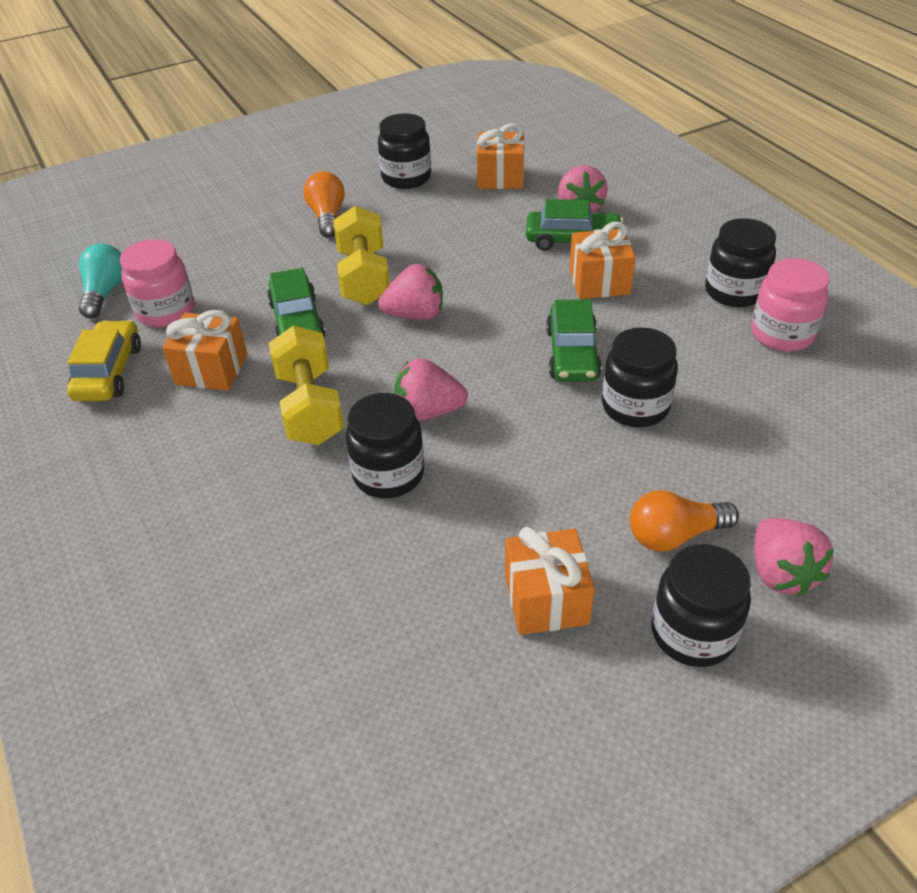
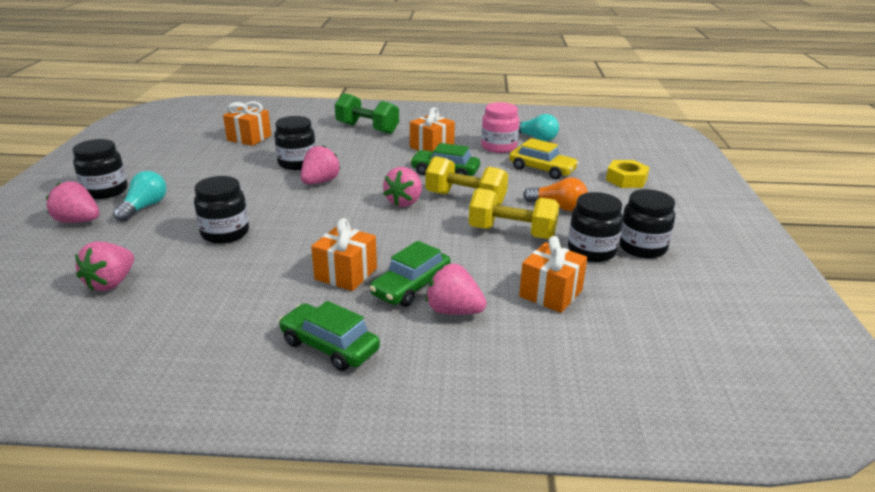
camera: 120 degrees right, 15 degrees down
(109, 372) = (461, 130): yellow car -> yellow car (542, 169)
(170, 481) = (367, 128): none -> green dumbbell
(212, 197) = (626, 179): none -> yellow nut
(310, 407) = (369, 159): yellow dumbbell -> yellow dumbbell (512, 233)
(546, 599) = (178, 171): orange gift -> orange gift (249, 138)
(572, 354) = (295, 233): green car -> green car (329, 346)
(674, 535) = (144, 207): orange light bulb -> turquoise light bulb
(734, 291) = (246, 327): black jar -> black jar (642, 247)
(782, 334) = (177, 319): pink jar -> none
(810, 418) = (111, 283): none -> pink strawberry

